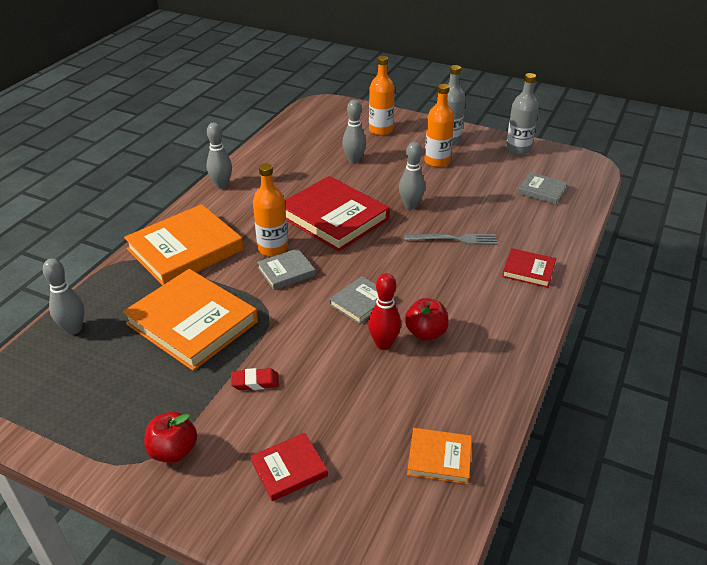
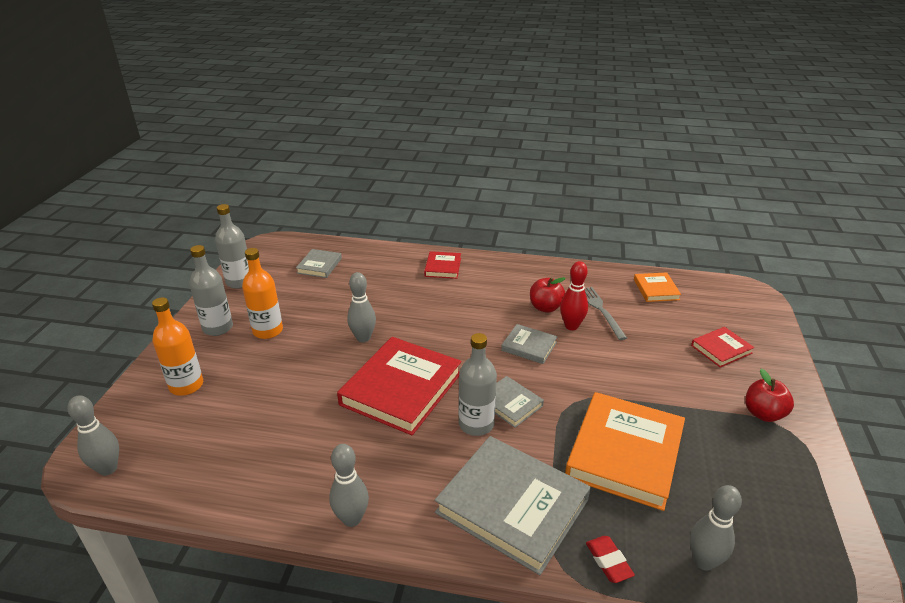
camera: 105 degrees left, 5 degrees down
(185, 250) = (512, 506): orange book -> grey book
(255, 382) = (662, 387): red eraser -> red eraser (608, 561)
(273, 248) = (476, 424): orange bottle -> grey bottle
(289, 469) = (721, 349): red book -> red book turned 75 degrees counterclockwise
(354, 160) = (270, 396): grey bowling pin -> grey bowling pin (108, 468)
(454, 239) = (413, 306): grey fork -> grey fork (601, 310)

